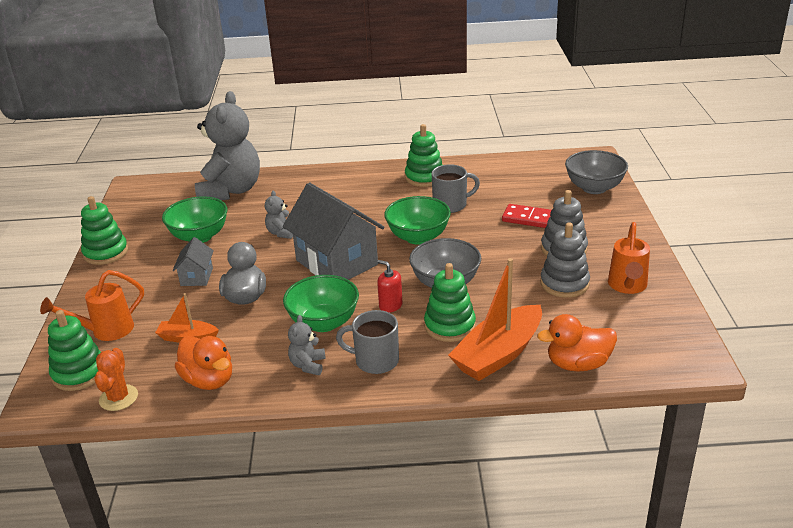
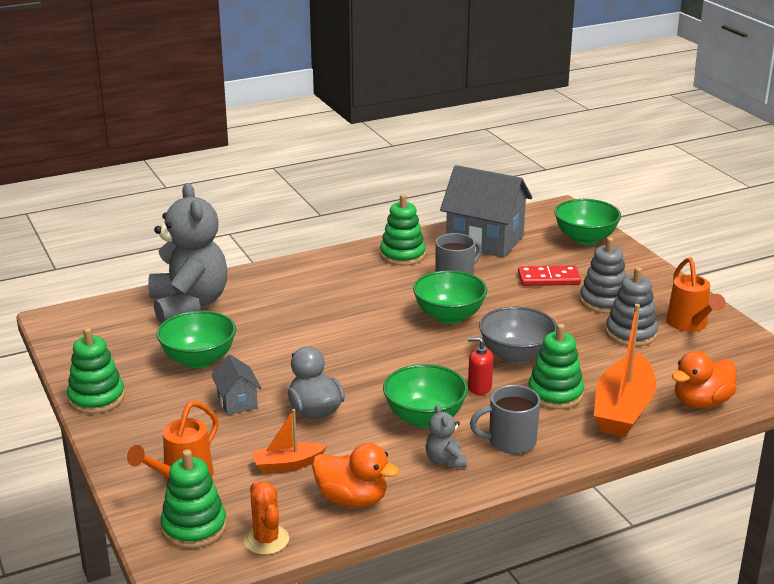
camera: 25 degrees left, 5 degrees down
(281, 233) = (293, 339): grey teddy bear -> none
(336, 262) = (384, 357): grey house -> grey house (484, 241)
(594, 188) = (585, 239): grey bowl -> green bowl

